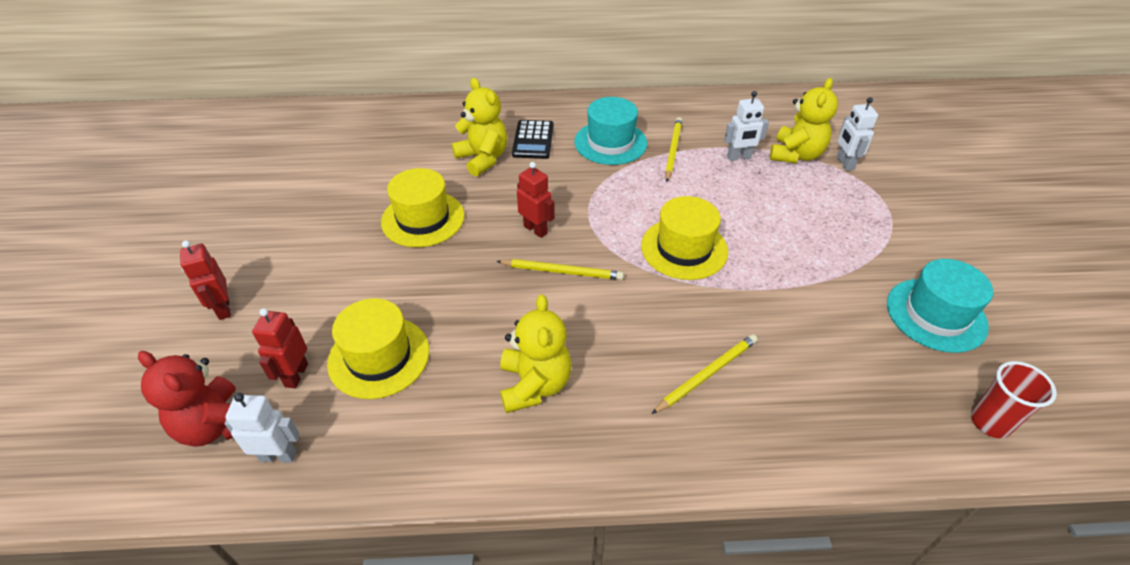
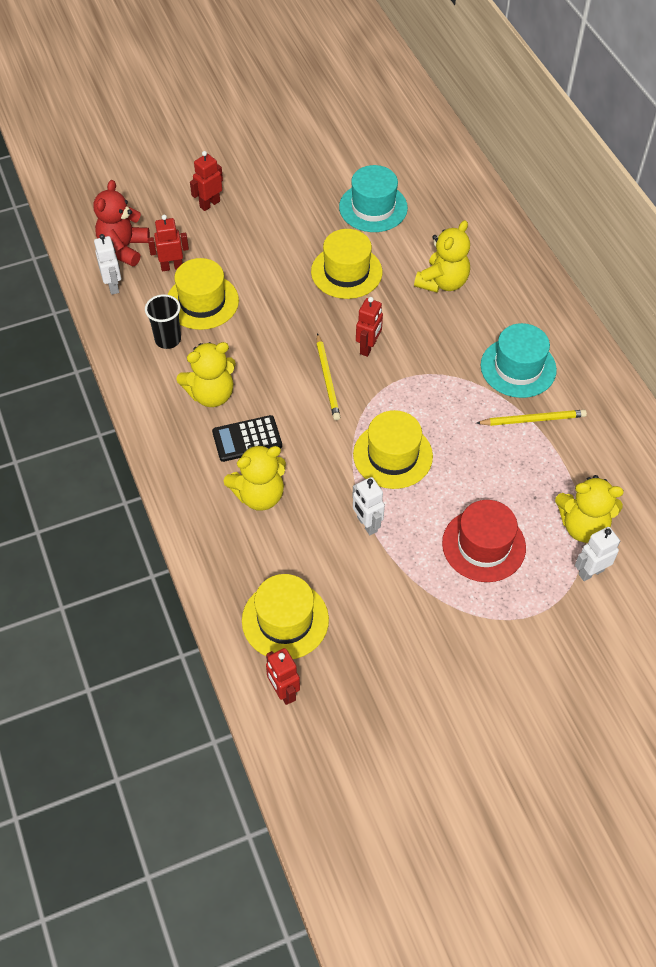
camera: 70 degrees right, 10 degrees up
(419, 411) = (168, 340): none -> black cup
(533, 140) = (489, 309): black calculator -> black calculator (247, 439)
(706, 374) = (259, 495): yellow pencil -> yellow teddy bear
(739, 157) = (551, 476): white robot -> white robot (366, 524)
(807, 216) = (483, 545): none -> red hat
(889, 395) = (285, 620): none -> yellow hat
(936, 315) = (392, 655): turquoise hat -> turquoise hat (373, 207)
(990, 422) = (283, 692): red cup -> red robot

